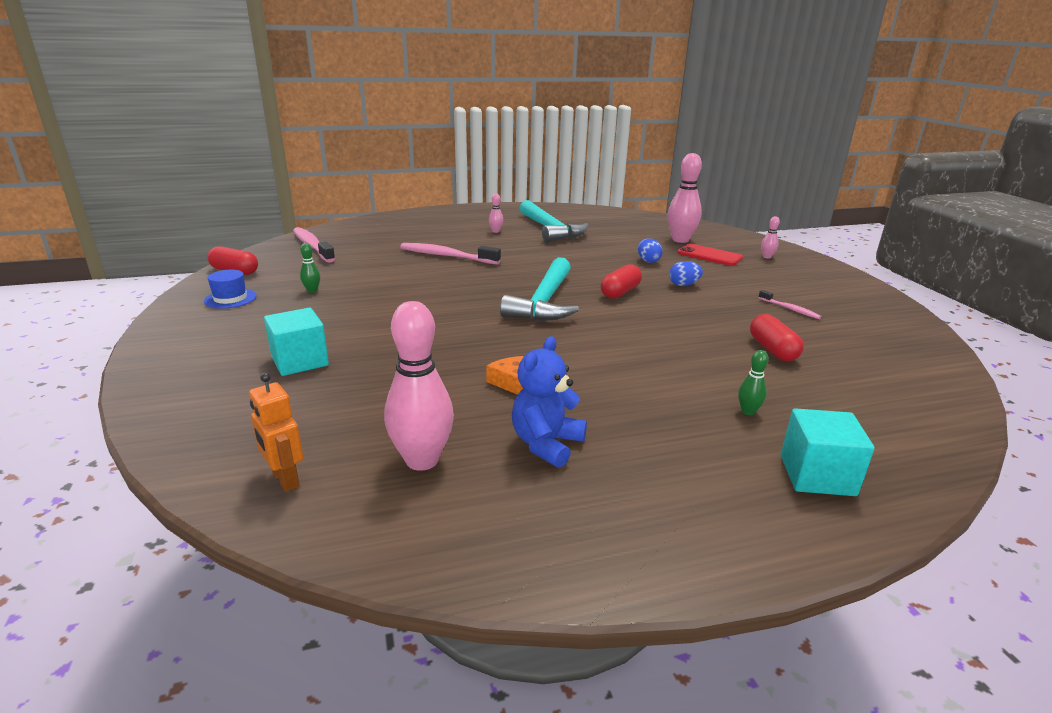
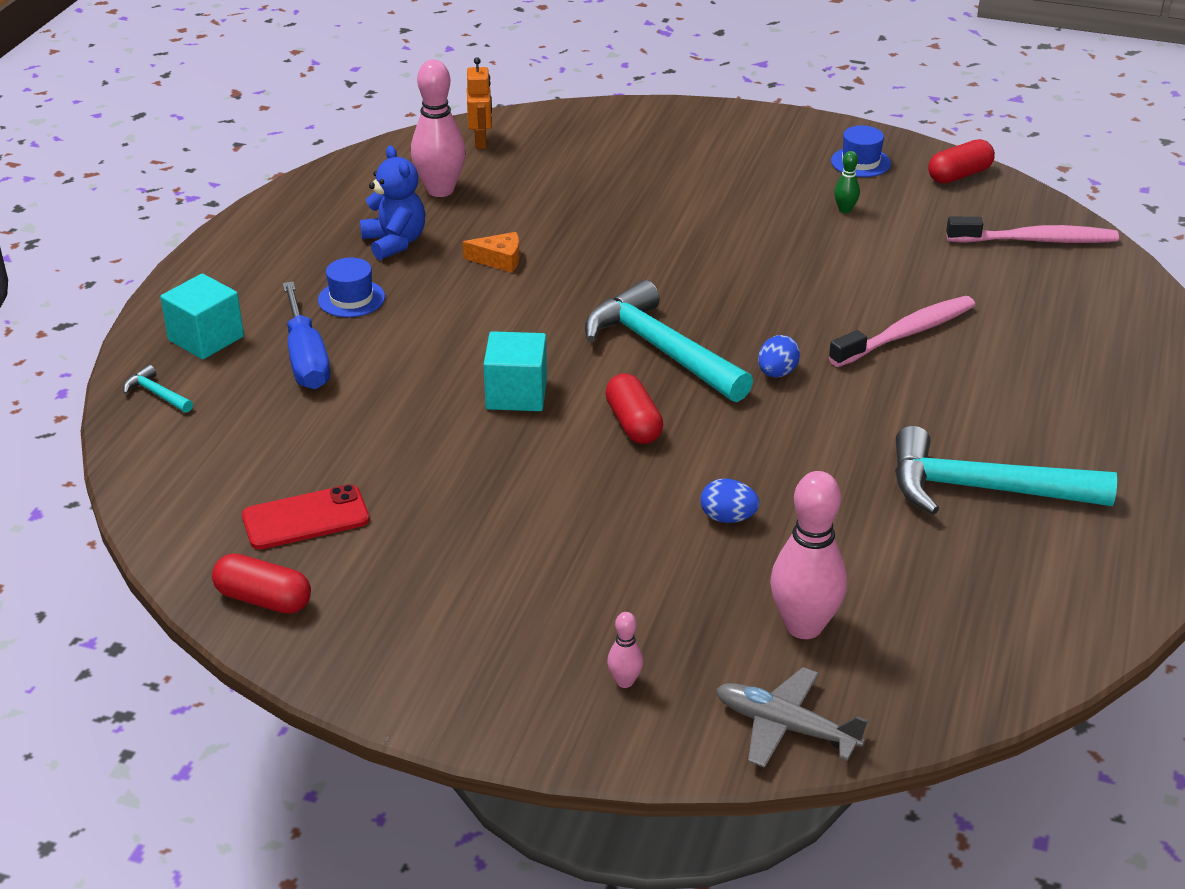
camera: 125 degrees right, 10 degrees up
(285, 479) = (481, 142): orange robot -> orange robot turned 90 degrees clockwise
(300, 361) = (658, 174): turquoise cube -> turquoise cube (516, 394)
(496, 231) = (1010, 423): pink bowling pin -> none
(653, 427) = (351, 298): none -> blue hat
(683, 285) = (602, 496): blue egg -> blue egg (777, 373)
(709, 255) = (693, 608): red phone -> red phone (305, 518)
(729, 234) = (786, 727): none -> grey plane
(748, 411) = (306, 358): green bowling pin -> blue screwdriver
(773, 349) = (369, 449): red capsule -> red capsule (263, 599)
(790, 309) = (432, 543): pink toothbrush -> none
(903, 459) = (157, 394): none -> turquoise hammer

